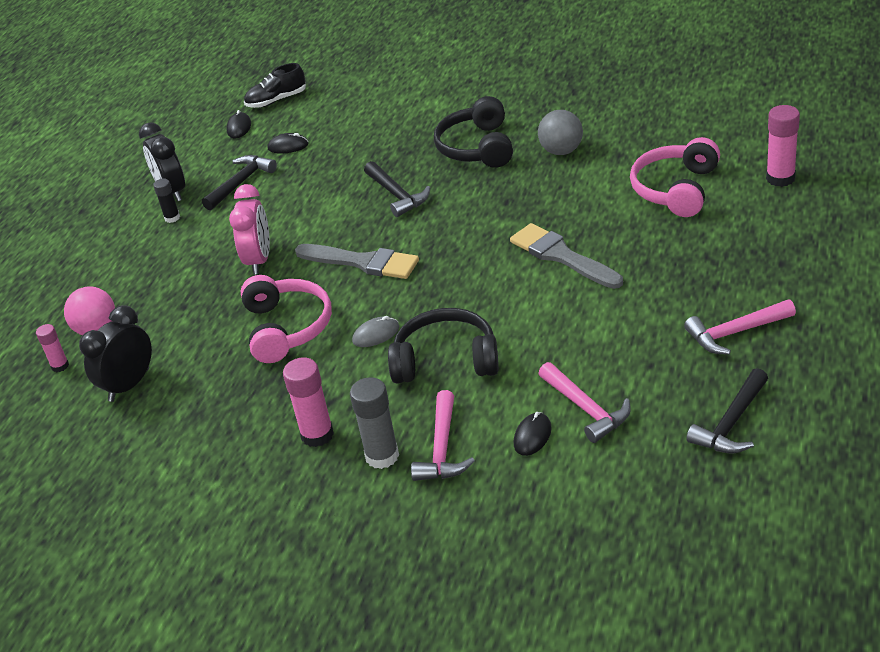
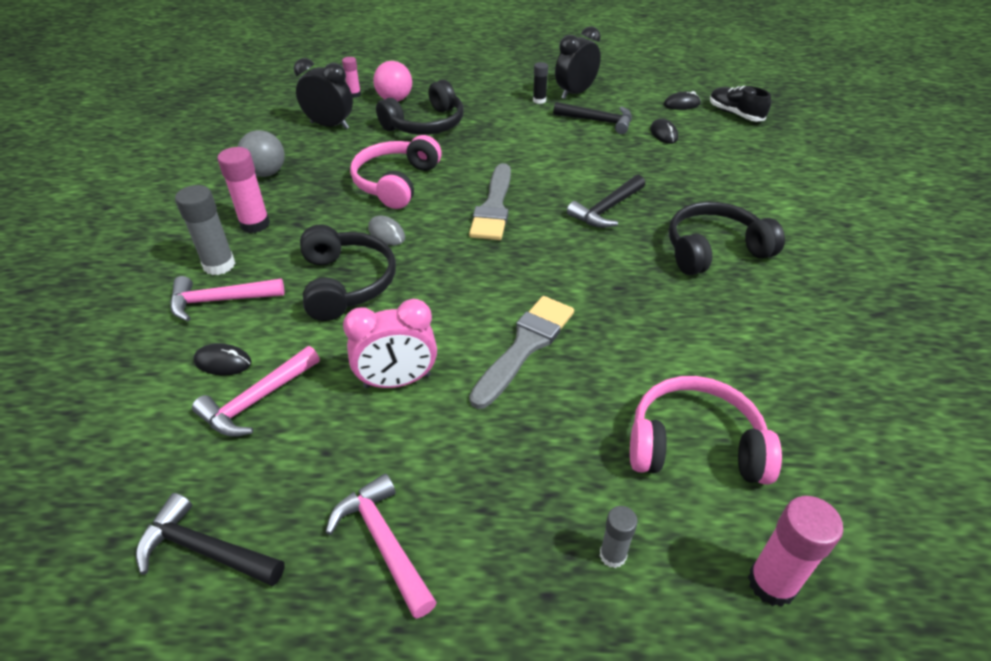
camera: 70 degrees right, 5 degrees up
(174, 305) = (426, 124): none -> black headphones
(259, 260) = (488, 151): pink clock -> pink clock (397, 381)
(286, 328) = (396, 182): pink headphones -> pink headphones turned 135 degrees clockwise
(561, 151) = (737, 319): grey ball -> grey ball (266, 173)
(756, 234) = (612, 555): none -> grey glue stick

